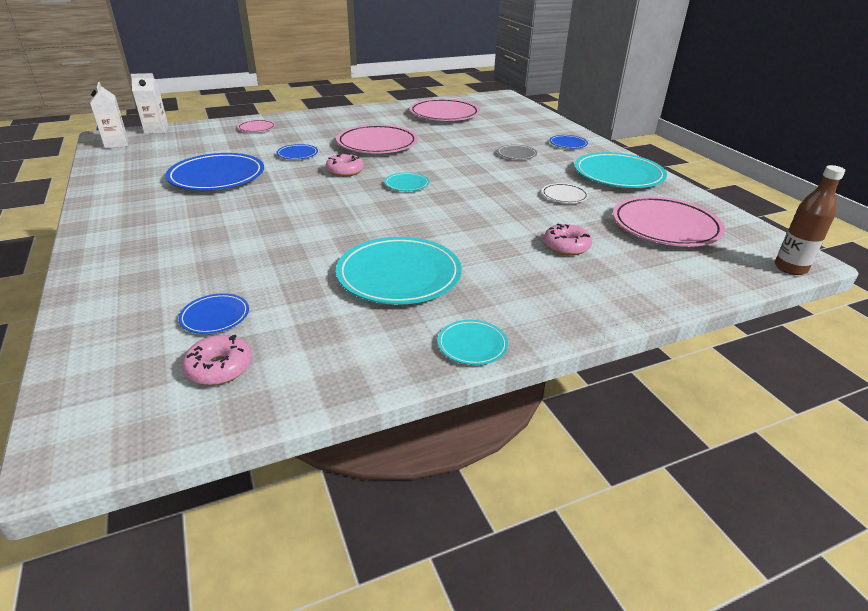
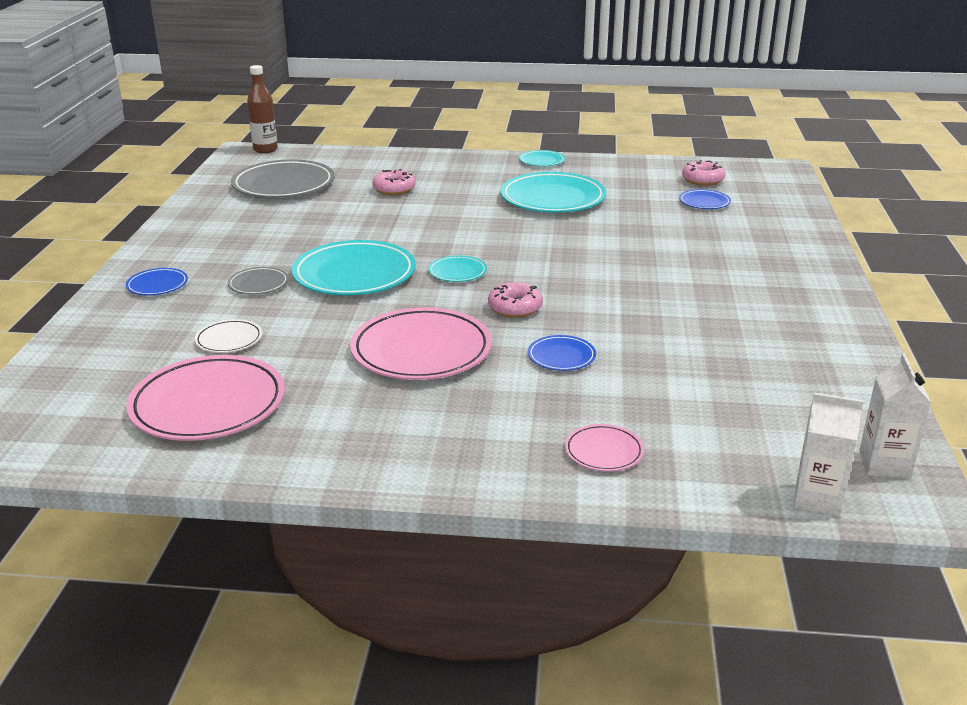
camera: 150 degrees left, 5 degrees down
(217, 177) = (694, 337): blue plate -> none
(564, 196) = (312, 224): white plate -> white plate (229, 339)
(618, 175) = (206, 232): turquoise plate -> turquoise plate (354, 274)
(665, 226) = (283, 185): pink plate -> grey plate

